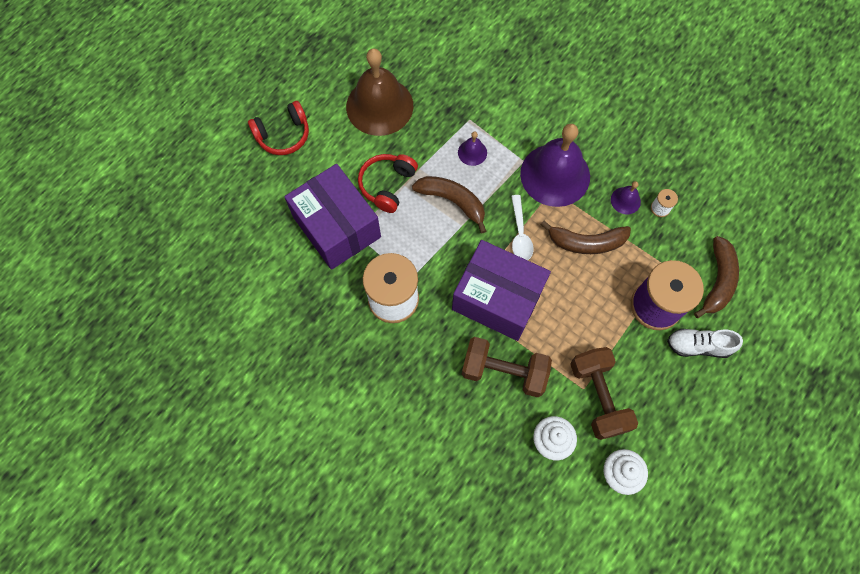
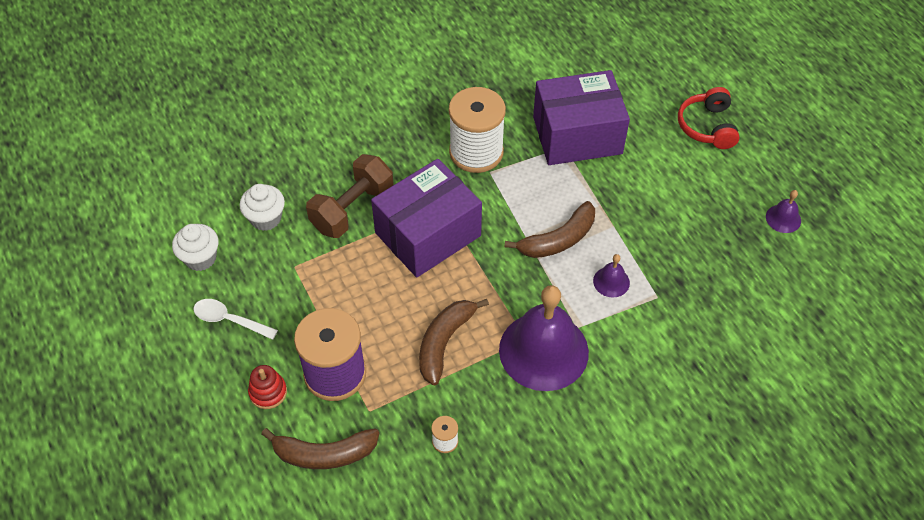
camera: 115 degrees right, 15 degrees down
(379, 106) = (711, 219): brown bell -> none
(387, 185) = (606, 191): red headphones -> none
(520, 234) = (488, 284): white spoon -> white spoon (229, 320)
(598, 397) = (278, 275): brown dumbbell -> none
(625, 200) = (474, 408): purple bell -> purple bell (783, 218)
(698, 346) = (268, 392): white shoe -> red stacking toy
(717, 281) = (324, 454): brown banana -> brown banana turned 45 degrees counterclockwise

